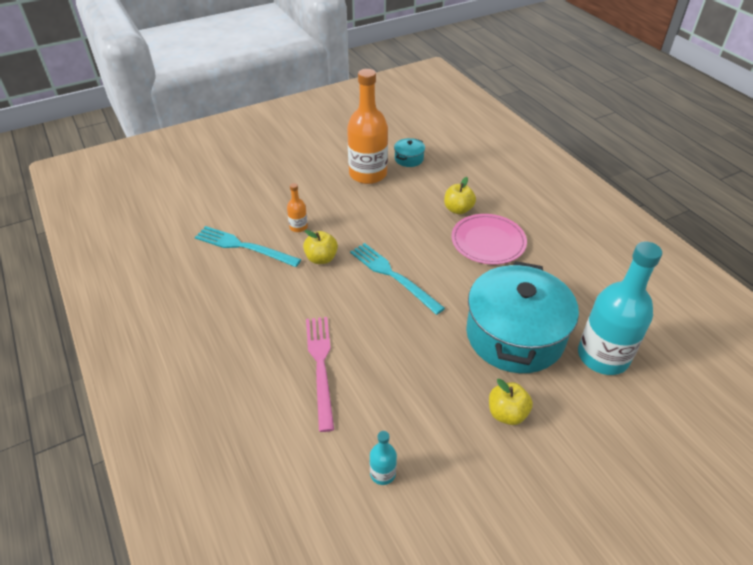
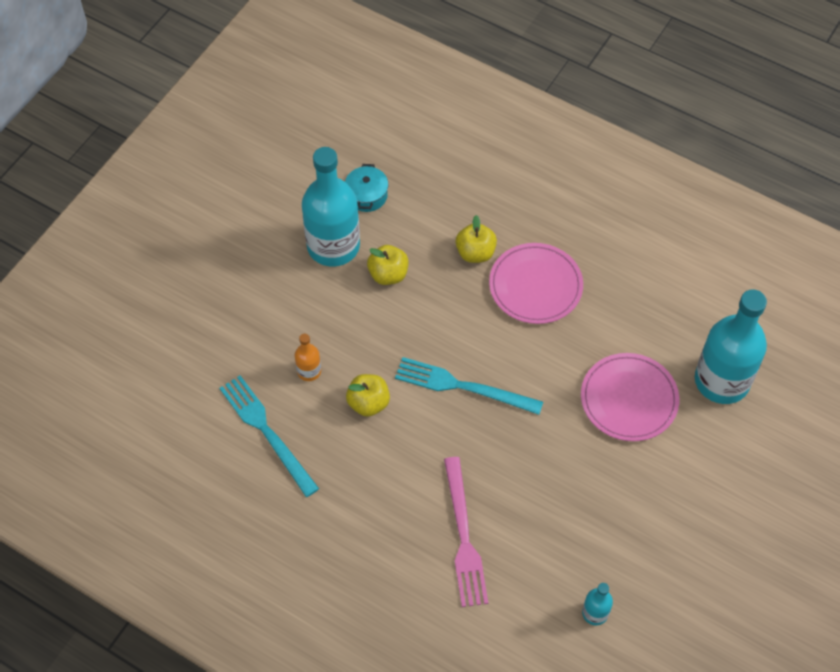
camera: 30 degrees left, 15 degrees up
(243, 247) = (267, 432): turquoise fork -> turquoise fork turned 60 degrees clockwise
(320, 366) = (464, 536): pink fork -> pink fork turned 150 degrees counterclockwise
(368, 174) = (333, 246): orange bottle -> turquoise bottle
(507, 413) = (668, 492): yellow apple -> yellow apple (388, 274)
(515, 335) = (629, 399): turquoise pot -> pink plate

